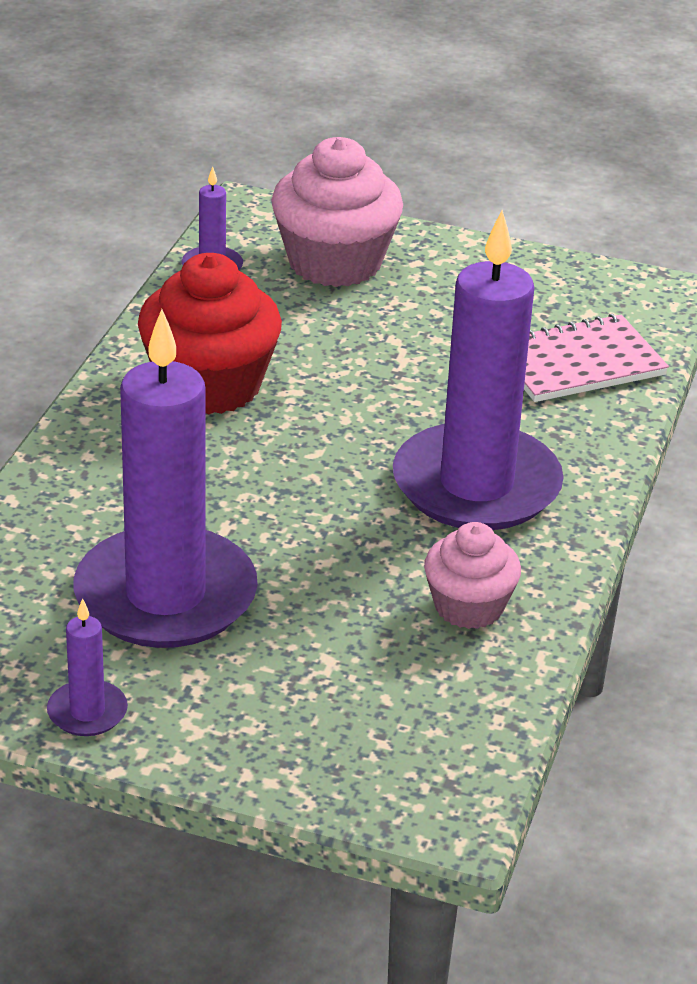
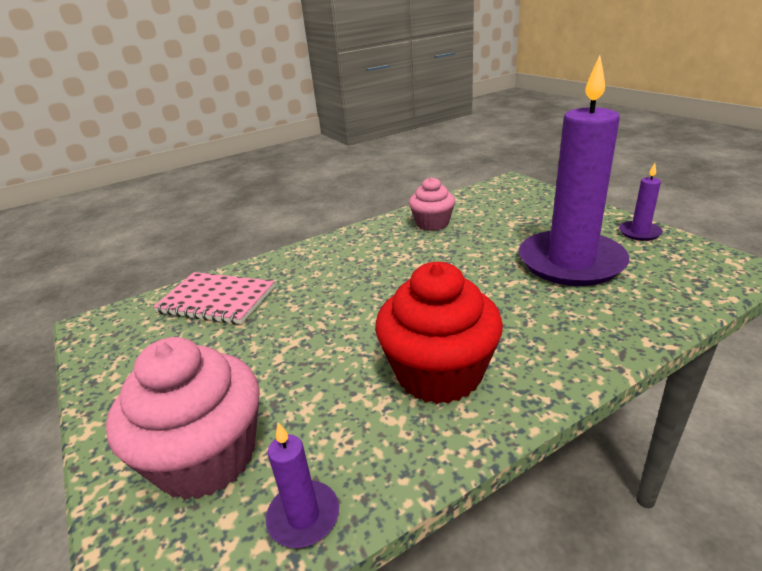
camera: 135 degrees left, 5 degrees down
(476, 485) = (363, 261): purple candle -> none

